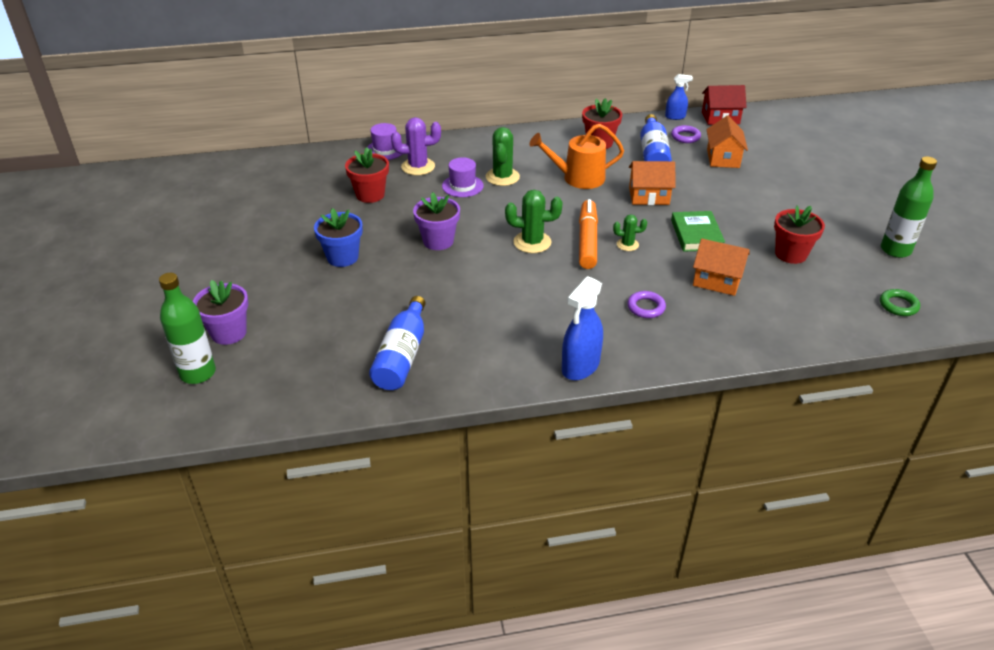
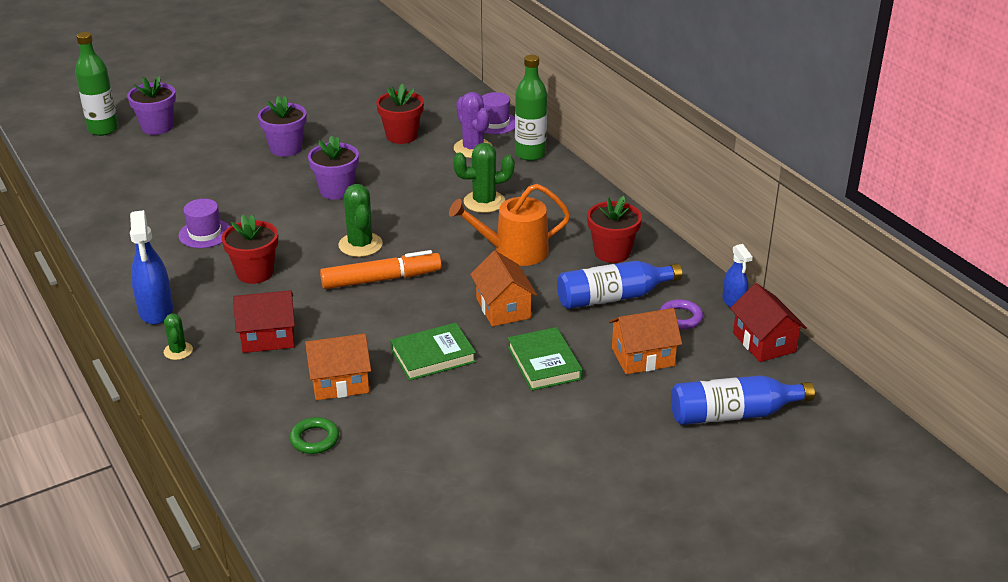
camera: 70 degrees right, 5 degrees down
(342, 257) = (286, 148): blue flower pot -> purple flower pot
(402, 356) = (147, 212): blue bottle -> blue bottle (733, 414)
(462, 186) = (450, 182): purple hat -> purple hat (205, 233)
(578, 178) = (514, 251): orange watering can -> orange watering can turned 75 degrees counterclockwise
(580, 366) = (156, 310): blue spray bottle -> blue spray bottle turned 120 degrees counterclockwise
(627, 245) = (386, 308): green cactus -> green cactus (178, 351)
(646, 307) = (268, 337): purple ring -> red house
(717, 281) = (340, 382): orange house -> orange house turned 75 degrees clockwise
(719, 193) = (544, 363): none -> green book
(791, 254) = (425, 438): red flower pot -> red flower pot (255, 273)
(895, 250) = (483, 540): green bottle -> green bottle (530, 154)
(898, 305) = (345, 544): green ring -> green ring (314, 439)

